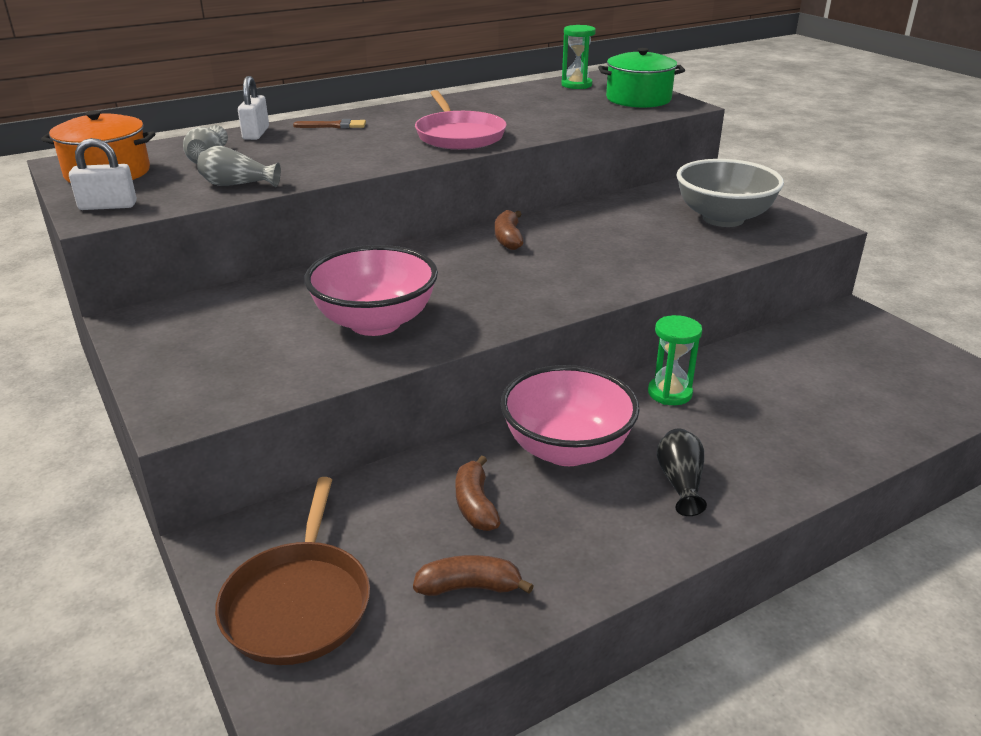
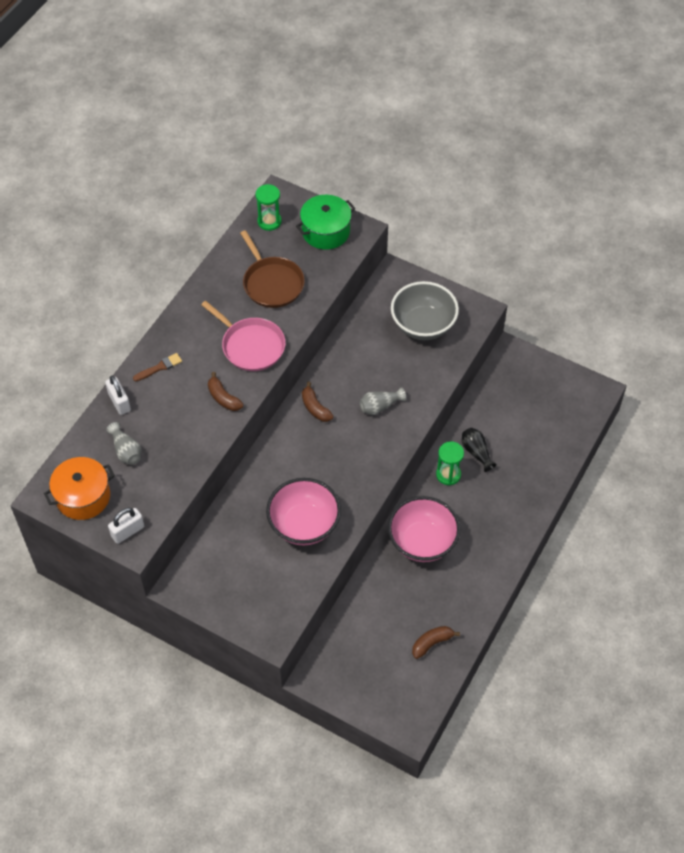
camera: 30 degrees left, 25 degrees up
(237, 185) = (175, 473): grey vase -> grey vase (380, 406)
(298, 603) = (371, 687): brown pan -> brown pan (272, 283)
(475, 505) = (404, 598): brown banana -> brown banana (223, 398)
(680, 482) = (484, 538): black vase -> black vase (476, 452)

